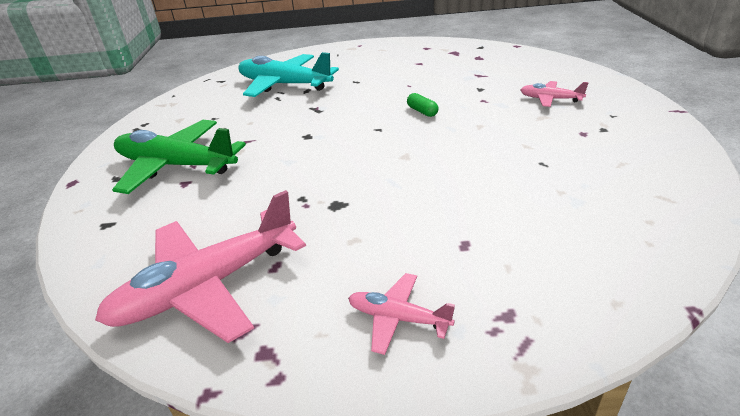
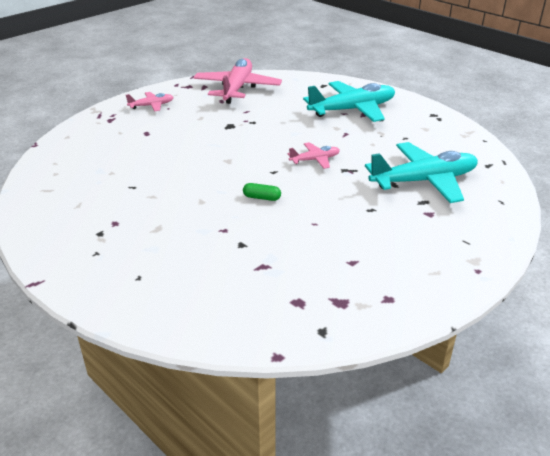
camera: 135 degrees right, 0 degrees up
(176, 166) = (352, 110): green plane -> turquoise plane
(550, 99) = (163, 253): pink plane -> pink plane (315, 160)

